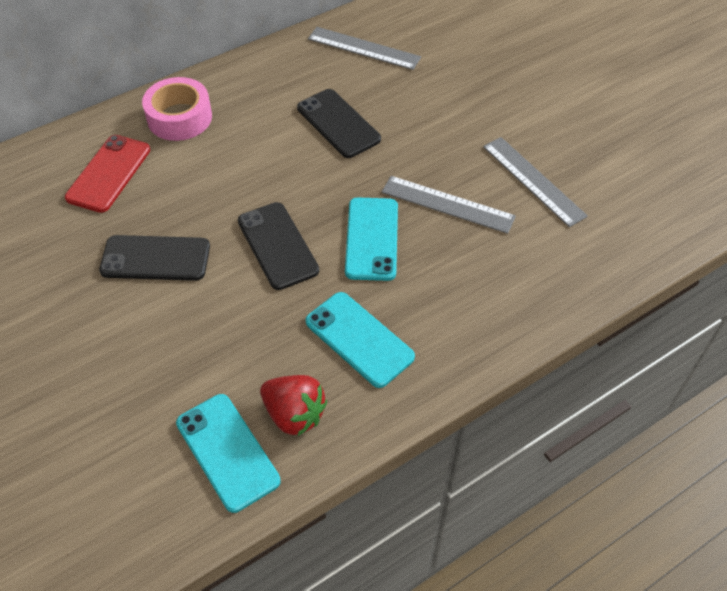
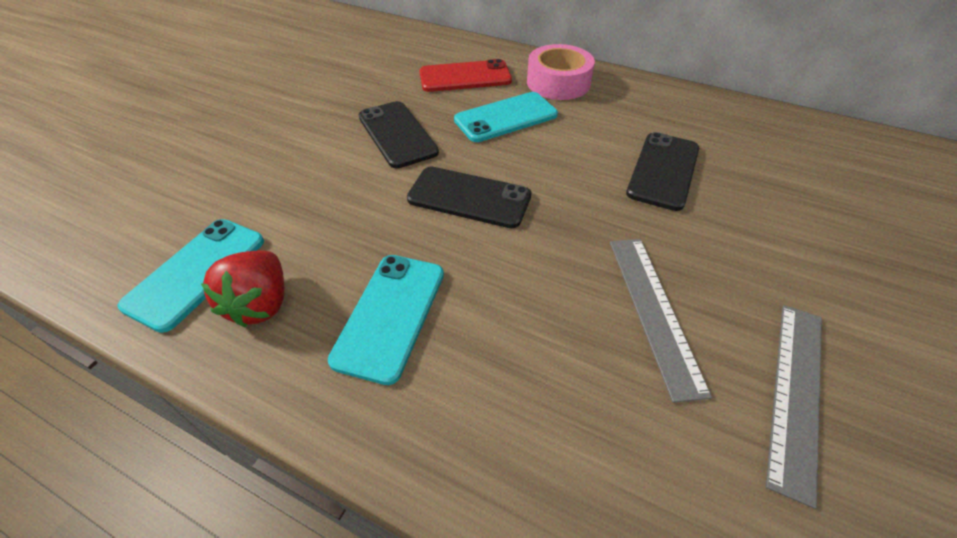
camera: 60 degrees right, 5 degrees down
(277, 246) = (469, 197): black phone -> black phone turned 75 degrees clockwise
(364, 48) = (782, 144): grey ruler -> none
(372, 239) = (538, 263): turquoise phone -> turquoise phone (506, 117)

